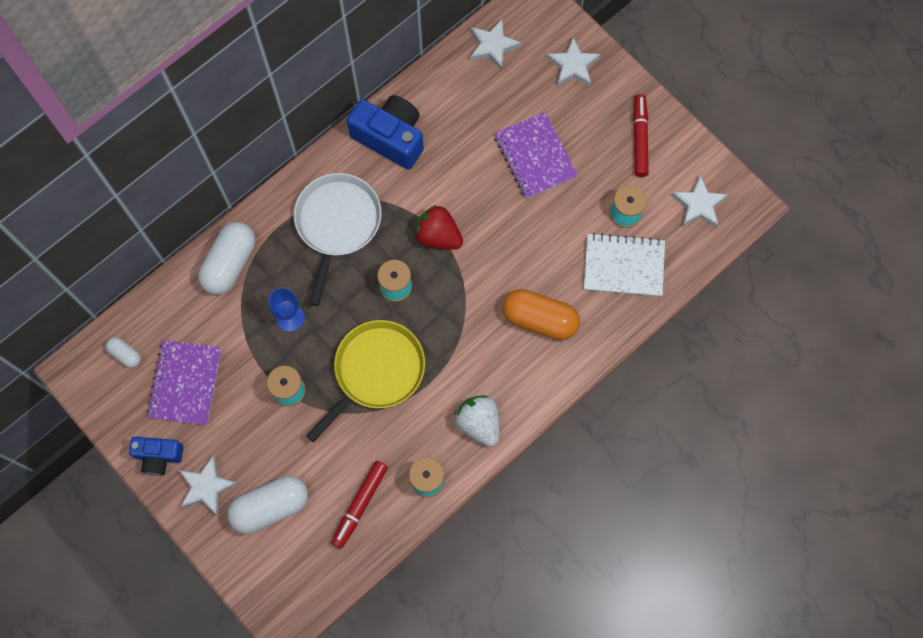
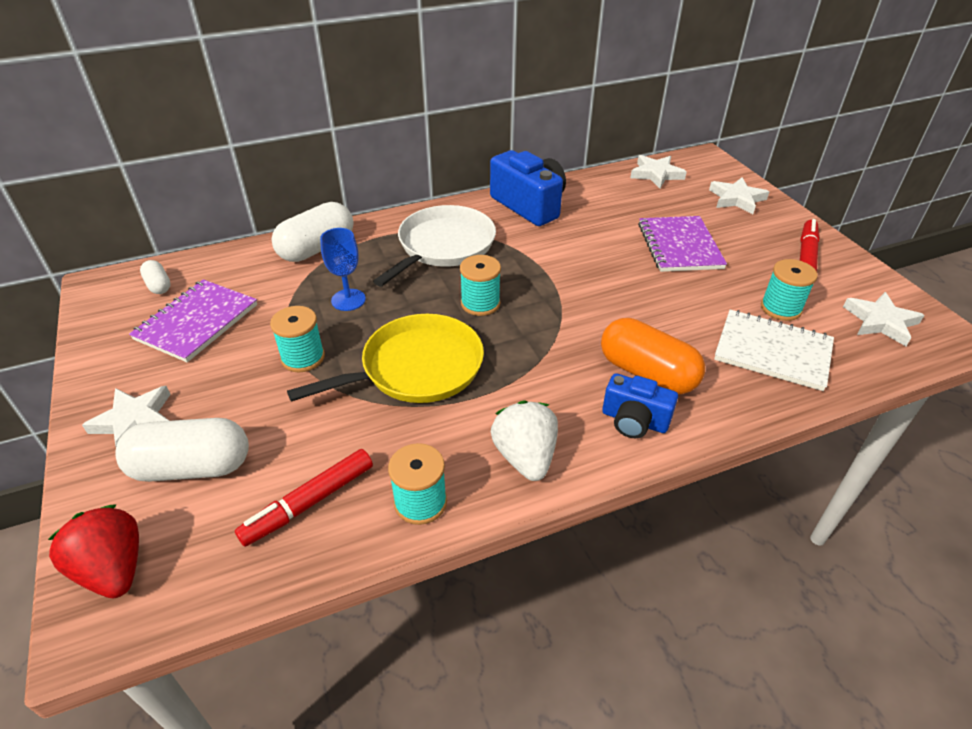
camera: 20 degrees right, 30 degrees down
(159, 456) = (110, 376): blue camera -> blue camera (634, 420)
(438, 236) = (547, 277): red strawberry -> red strawberry (113, 569)

